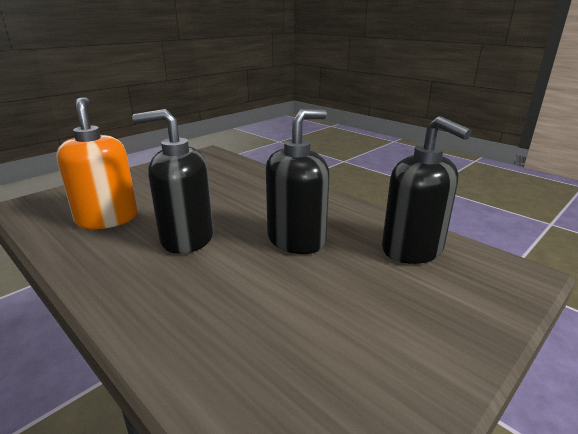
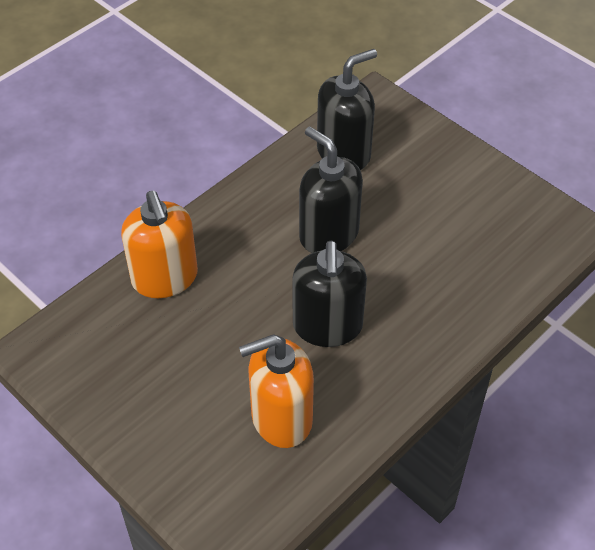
camera: 90 degrees left, 25 degrees up
(254, 179) = (165, 278): none -> orange soap dispenser

